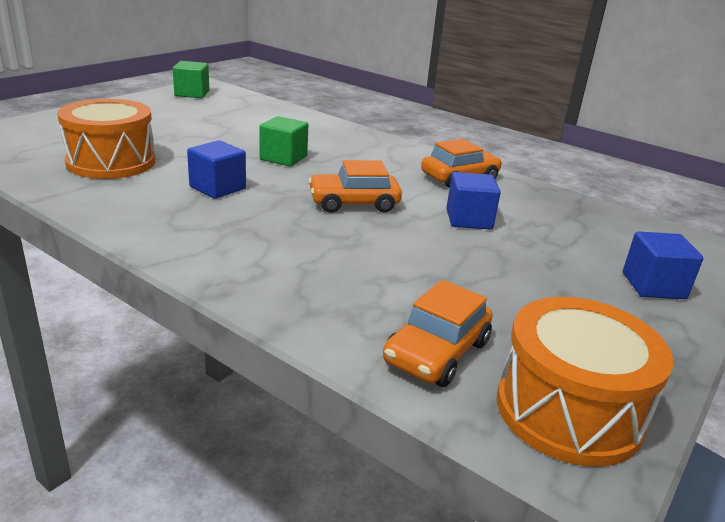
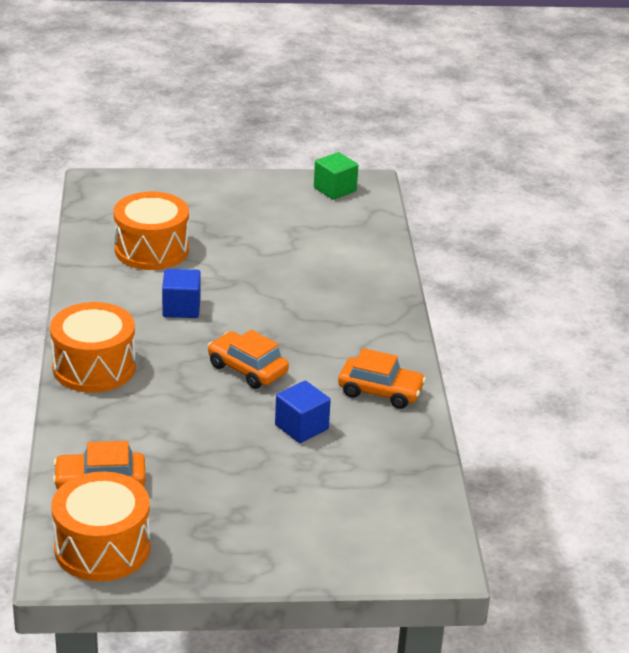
camera: 50 degrees right, 5 degrees up
(226, 261) = (94, 367): none -> orange drum
(283, 158) = (276, 302): green cube -> none
(653, 286) = (315, 543): blue cube -> none

